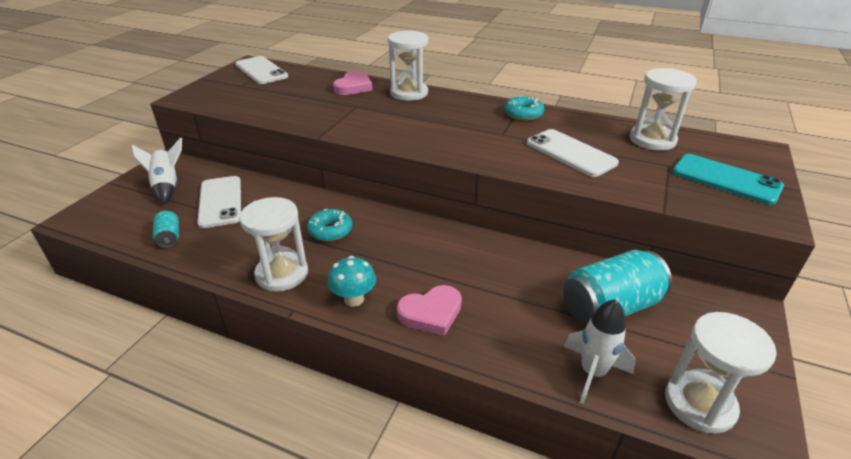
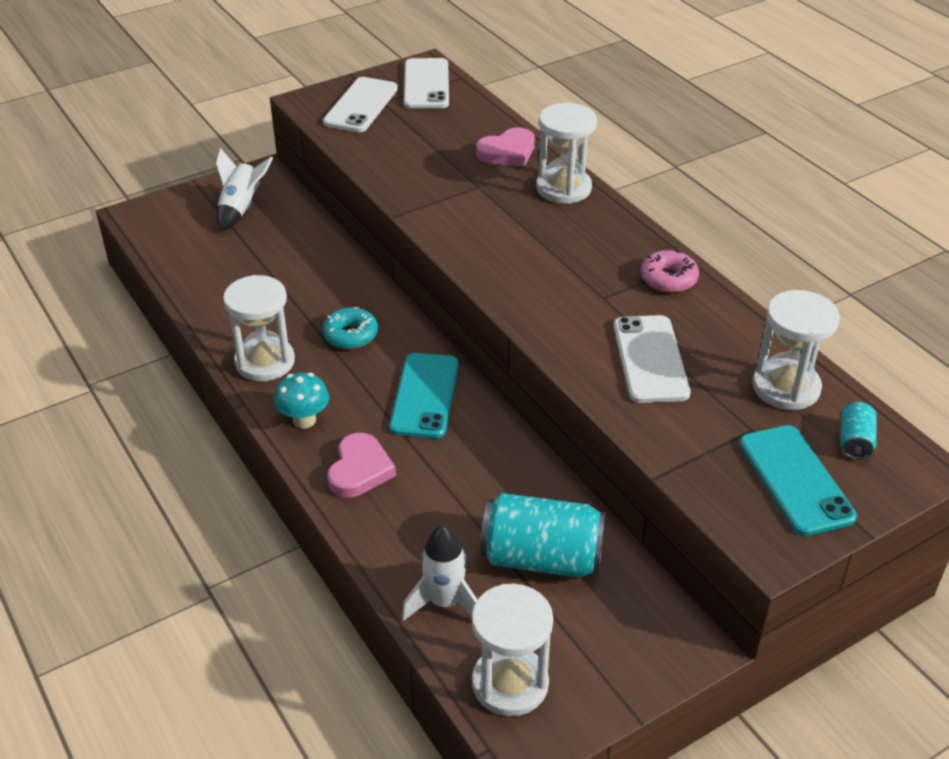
camera: 35 degrees right, 5 degrees up
(169, 237) = (200, 273): turquoise can -> turquoise can (855, 441)
(220, 202) = (276, 250): white phone -> white phone (361, 105)
(422, 245) = (425, 395): none -> turquoise phone
(431, 313) = (359, 470): pink heart -> pink heart turned 90 degrees counterclockwise
(523, 114) = (668, 279): turquoise donut -> pink donut

